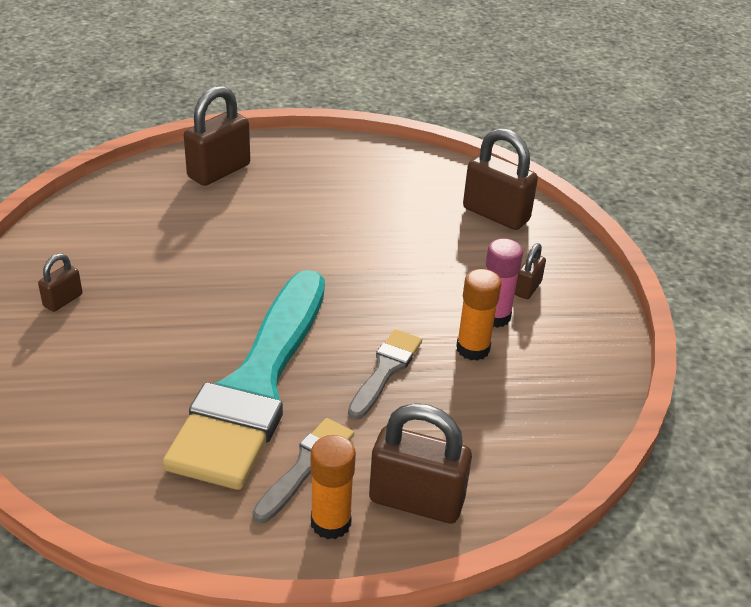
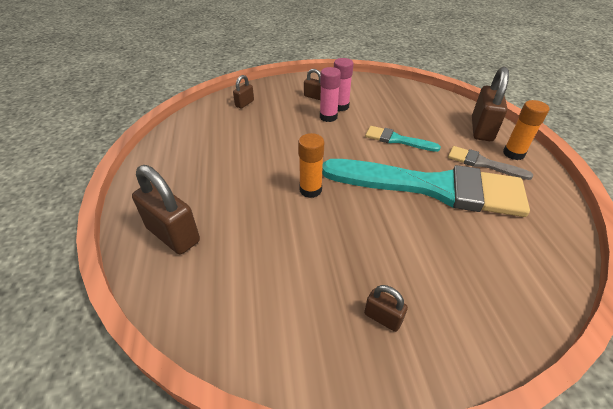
camera: 90 degrees left, 5 degrees up
(385, 370) = (397, 140): grey brush -> turquoise brush
(458, 299) = (328, 117): none -> pink glue stick
(473, 349) = (368, 113): orange glue stick -> orange glue stick (310, 190)
(496, 214) = (244, 103): brown padlock -> brown padlock, size x0.51

